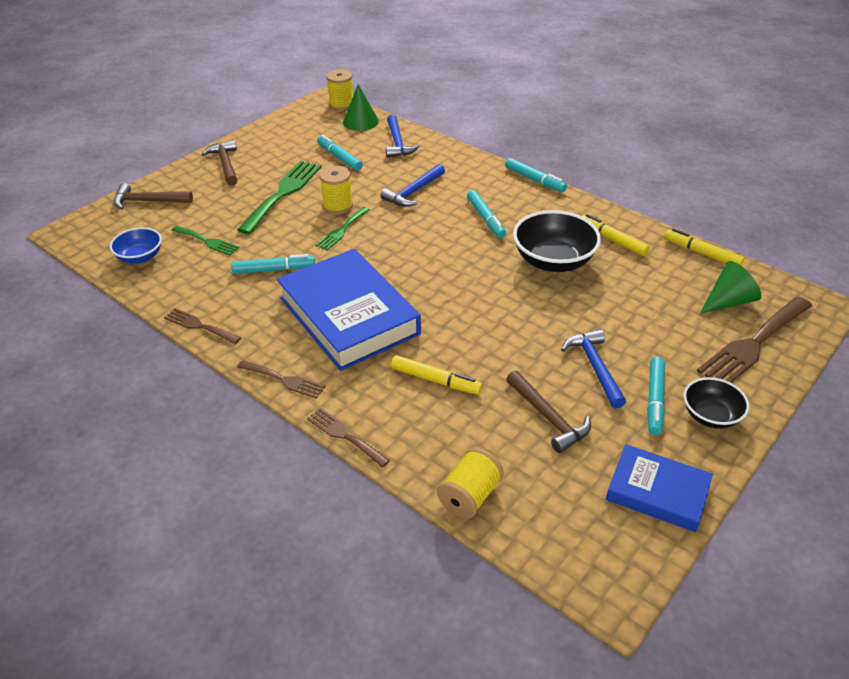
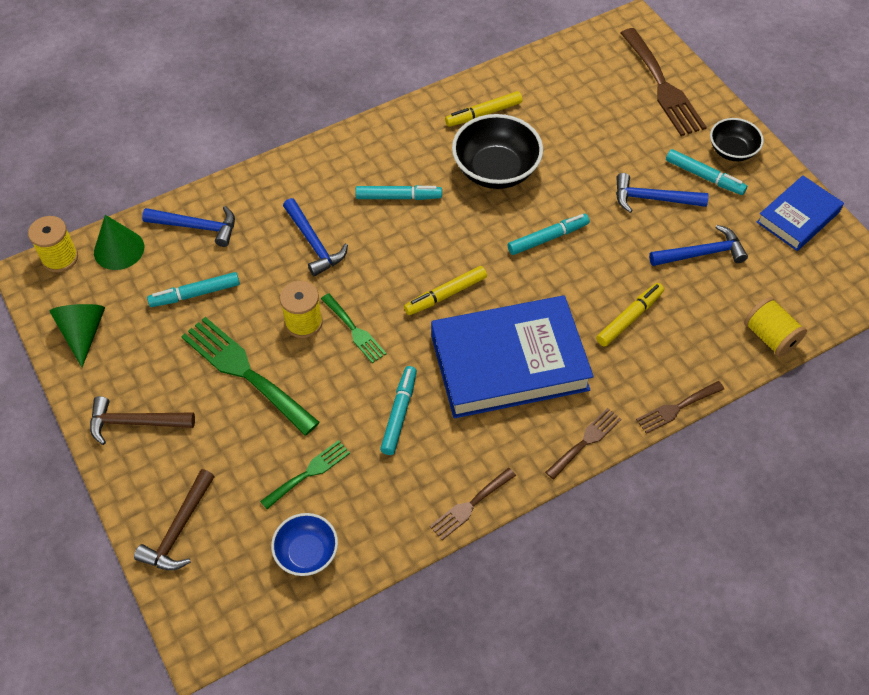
camera: 70 degrees left, 15 degrees up
(534, 180) = (349, 131): turquoise marker -> turquoise marker (548, 238)
(548, 417) = (701, 253): brown hammer -> blue hammer
(702, 253) = (533, 62): yellow marker -> yellow marker (445, 294)
(728, 301) = (605, 76): green cone -> green cone (83, 333)

